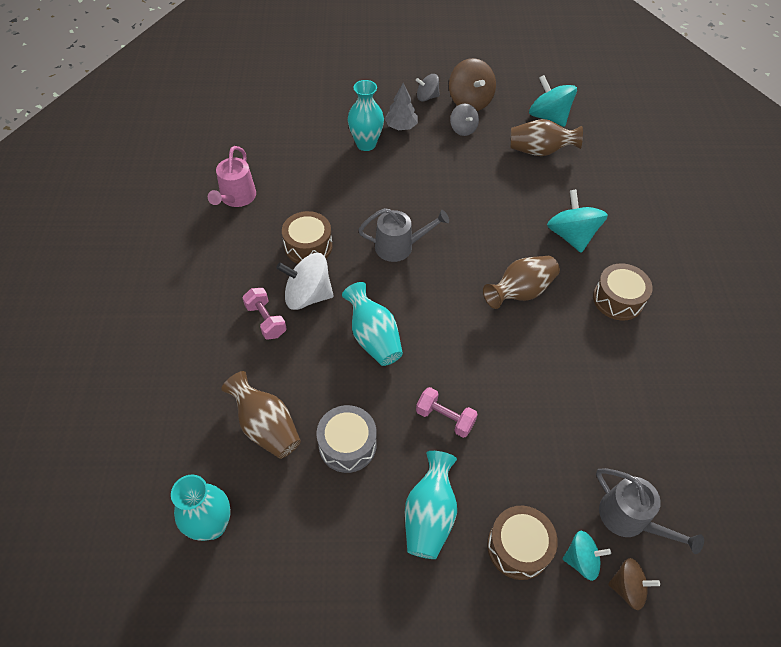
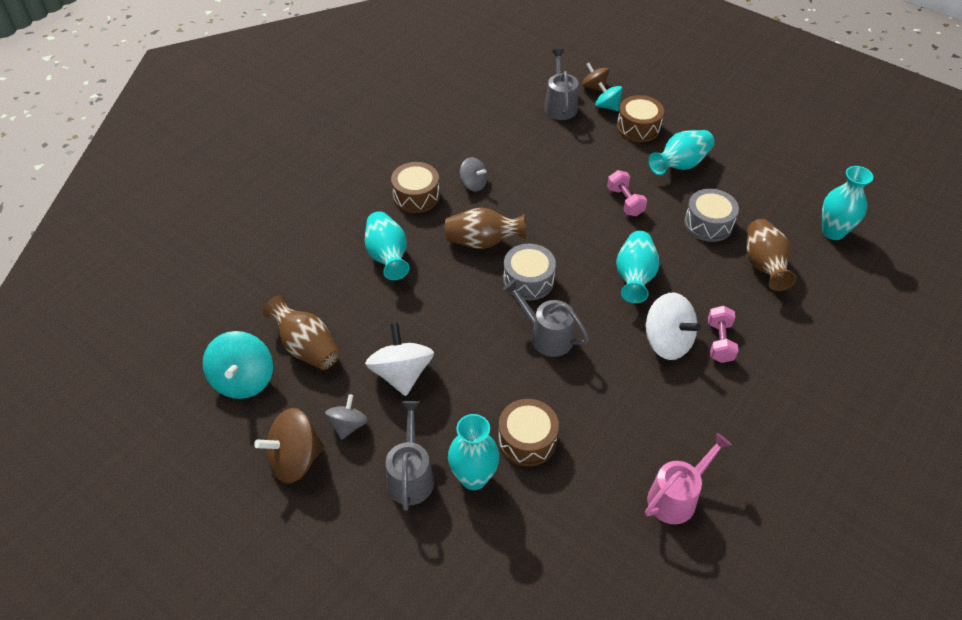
camera: 140 degrees left, 5 degrees down
(308, 246) = (634, 389): brown drum -> brown drum (527, 440)
(401, 126) = (410, 476): grey tree -> grey watering can
(427, 97) = (335, 502): grey spinning top -> grey spinning top (473, 184)
(453, 281) = (528, 280): none -> grey drum
(466, 169) = (401, 374): none -> white spinning top
(470, 101) = (295, 459): brown spinning top -> brown spinning top turned 135 degrees counterclockwise
(571, 236) = (387, 256): turquoise spinning top -> turquoise vase

